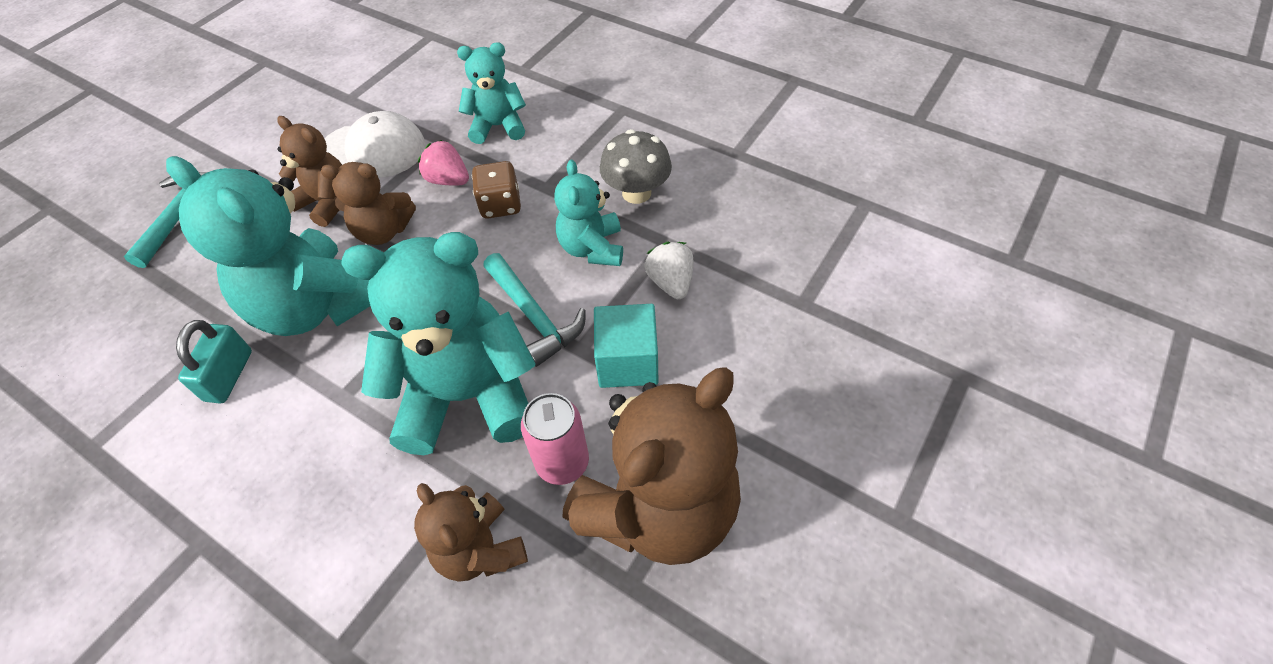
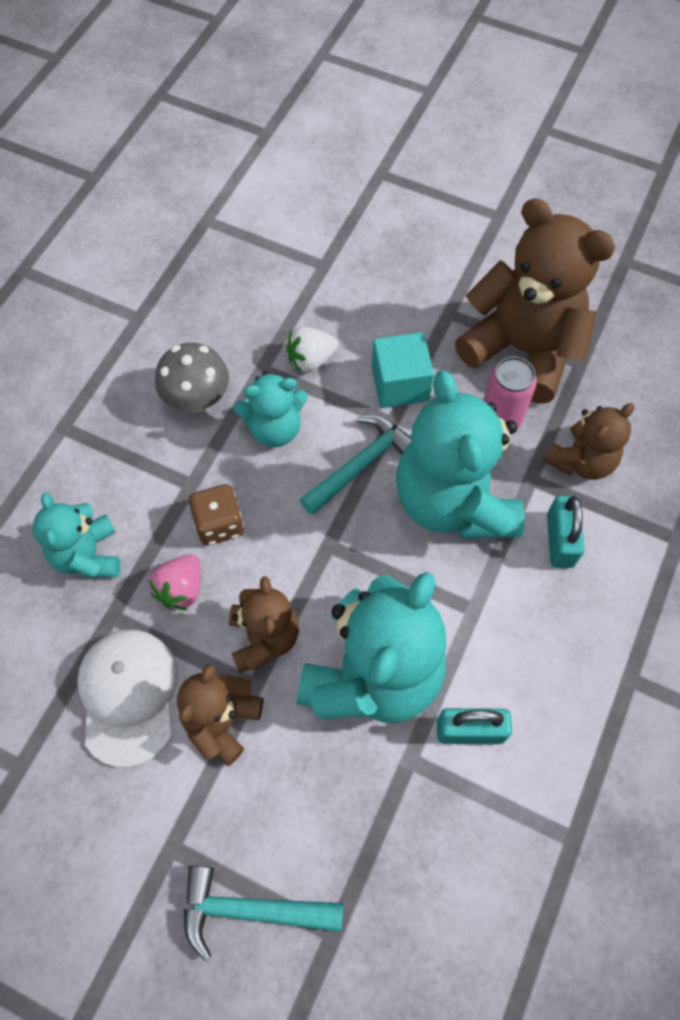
camera: 100 degrees left, 10 degrees up
(385, 500) = (560, 540): none -> turquoise padlock

